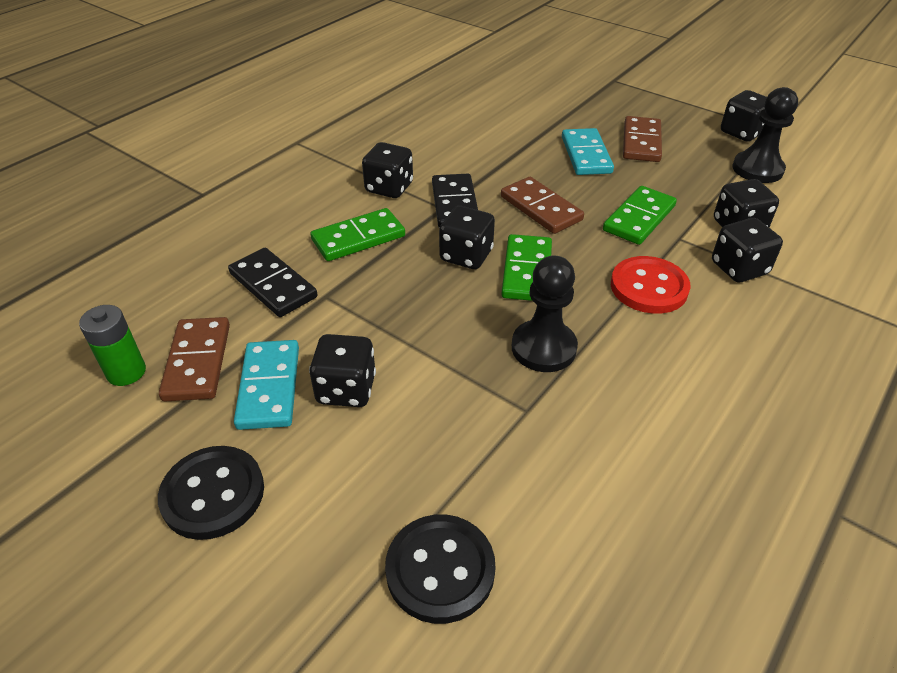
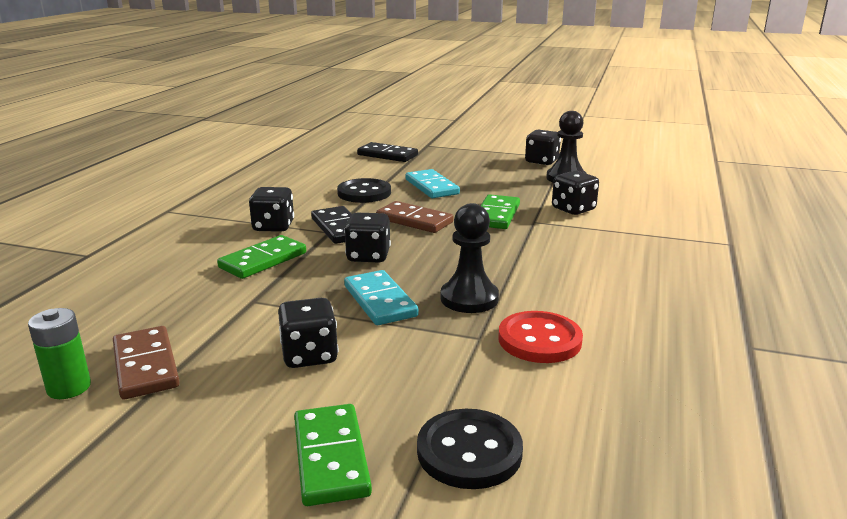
camera: 20 degrees left, 20 degrees down
(213, 494) = (215, 453): black button -> black button (364, 193)
(269, 387) = (232, 368): turquoise domino -> turquoise domino (380, 301)
(273, 285) = (196, 302): black domino -> black domino (387, 155)
(527, 271) = (426, 257): green domino -> green domino (331, 457)
(641, 142) = (470, 175): brown domino -> none
(649, 287) = (529, 251): red button -> red button (539, 340)
(739, 268) = (589, 230): black dice -> none

